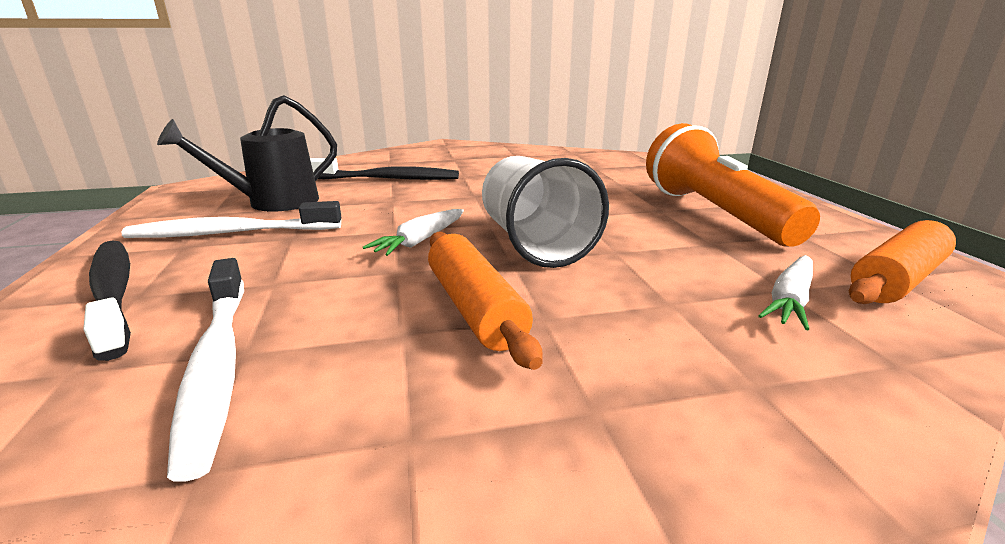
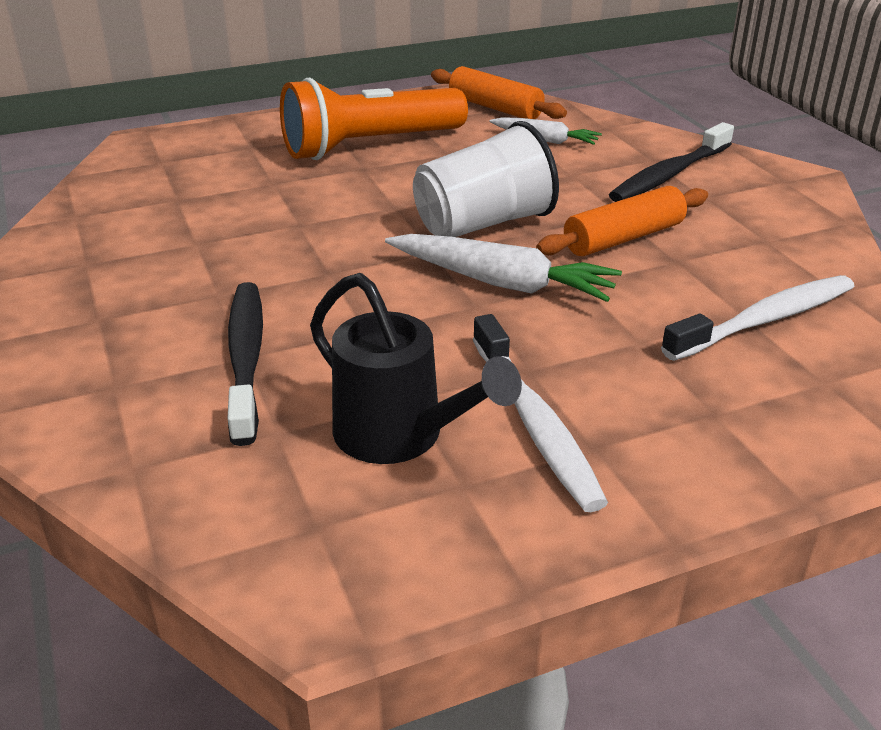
camera: 100 degrees left, 10 degrees up
(113, 293) = (722, 430): black toothbrush -> black toothbrush (669, 175)
(420, 241) = (502, 283): white carrot -> white carrot, size x1.63

